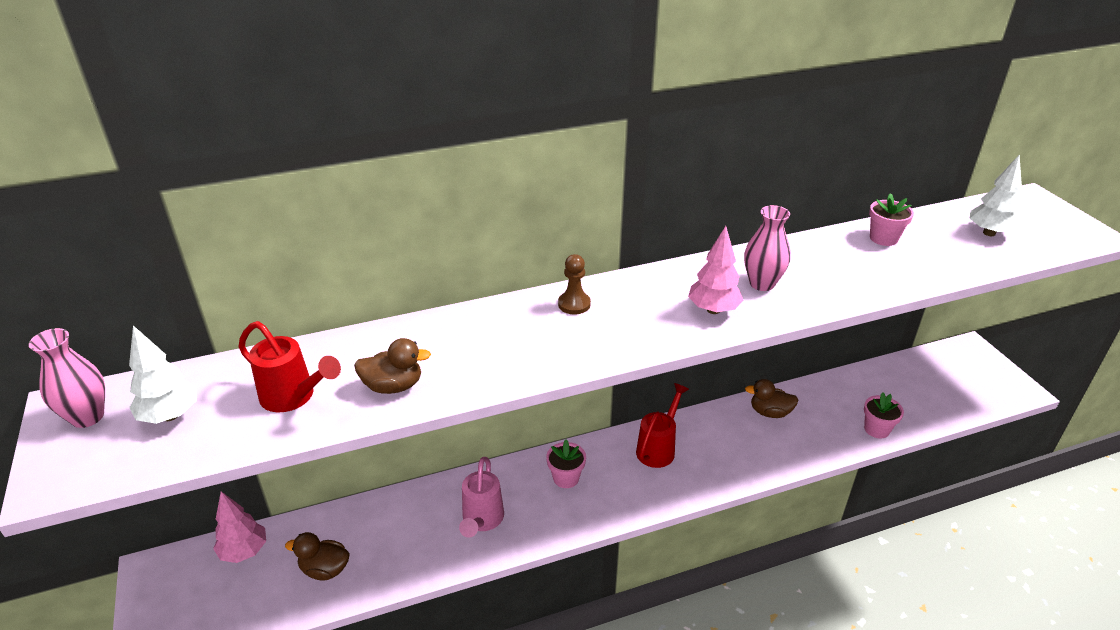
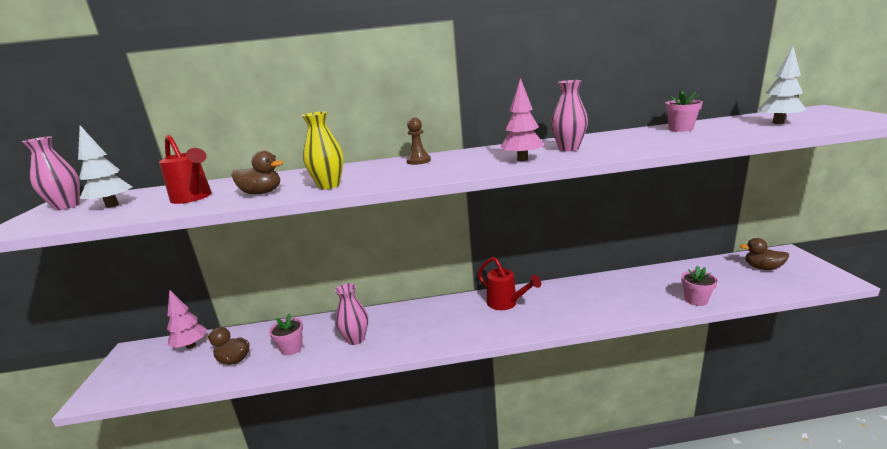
camera: 15 degrees right, 15 degrees down
(481, 521) = (356, 339): pink watering can -> pink vase
(482, 369) = (329, 186): none -> yellow vase
(566, 478) = (428, 318): pink flower pot -> pink flower pot (291, 348)
(658, 448) = (506, 303): red watering can -> red watering can turned 90 degrees clockwise
(770, 412) = (603, 286): brown duck -> brown duck (762, 268)

